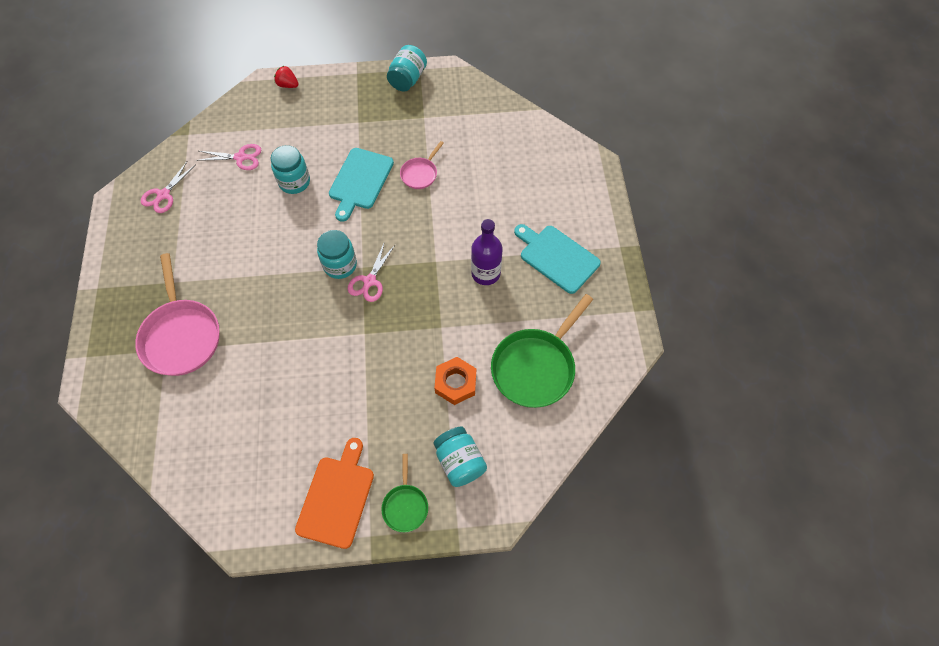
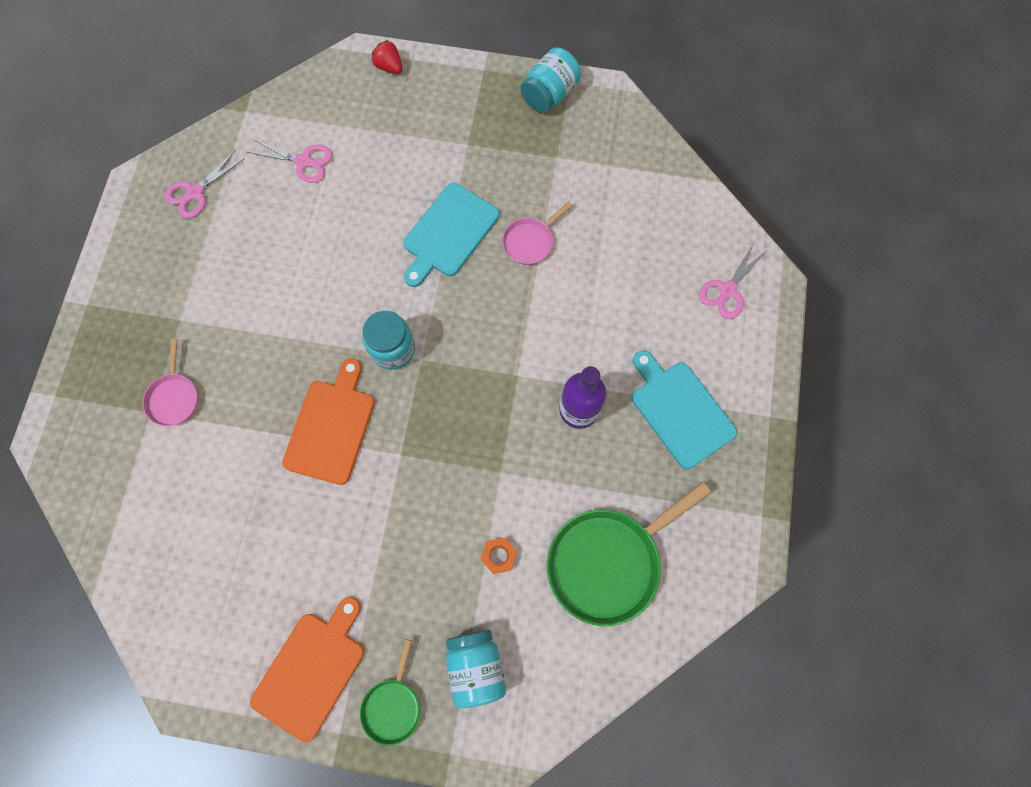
camera: 15 degrees right, 10 degrees up
(181, 335) = (174, 397): pink pan -> pink pan, size x0.51
(294, 182) = (364, 214): turquoise jar -> none
(307, 327) = (331, 427): none -> orange cutting board
(369, 281) = (425, 382): pink scissors -> pink scissors (727, 290)
(455, 383) = (498, 556): orange nut -> orange nut, size x0.61

